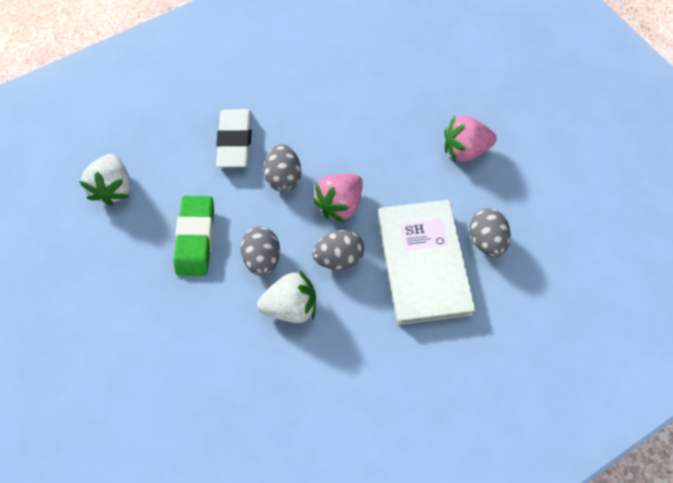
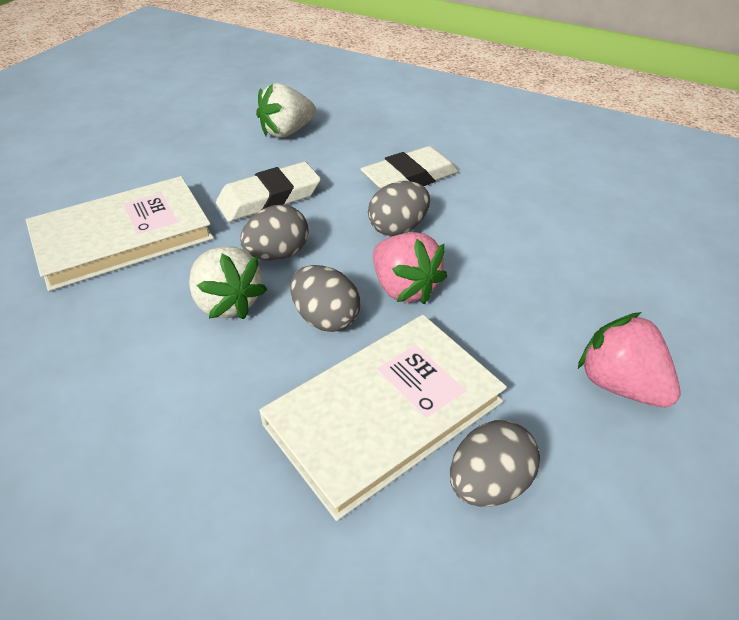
camera: 60 degrees right, 20 degrees down
(174, 350) = (123, 236): none -> white book
(195, 238) = (269, 198): green eraser -> white eraser
(340, 204) = (404, 288): pink strawberry -> pink strawberry turned 135 degrees counterclockwise

